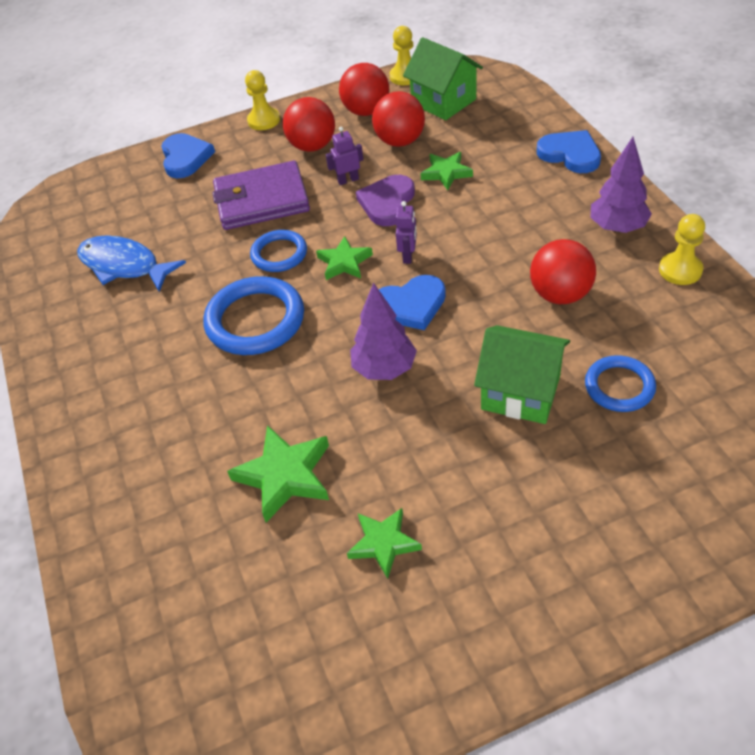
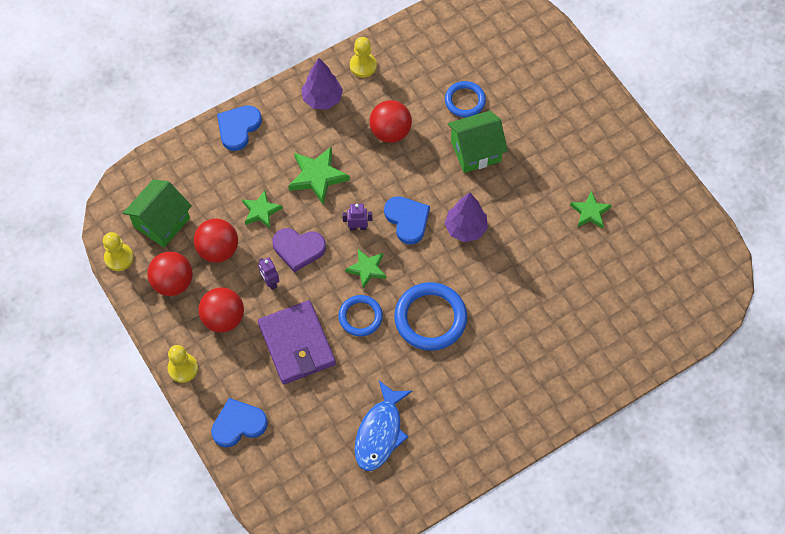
camera: 105 degrees left, 15 degrees up
(284, 476) = (555, 272): green star -> green star (317, 176)
(520, 392) = (475, 151): green house -> green house turned 60 degrees clockwise

